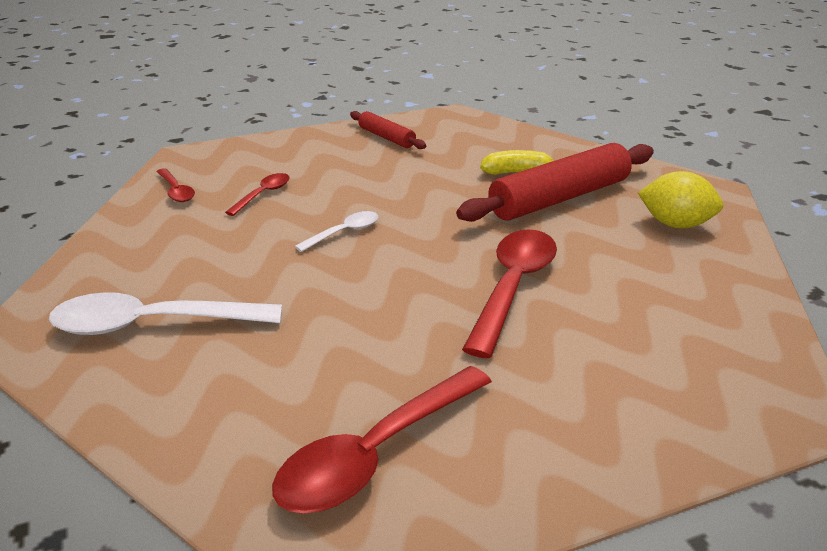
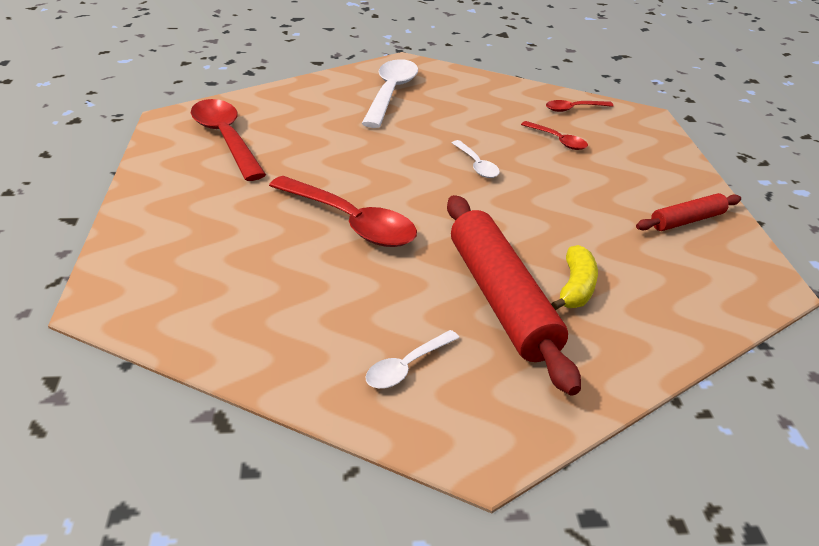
camera: 105 degrees right, 5 degrees up
(675, 224) = (406, 367): yellow lemon -> white spoon

